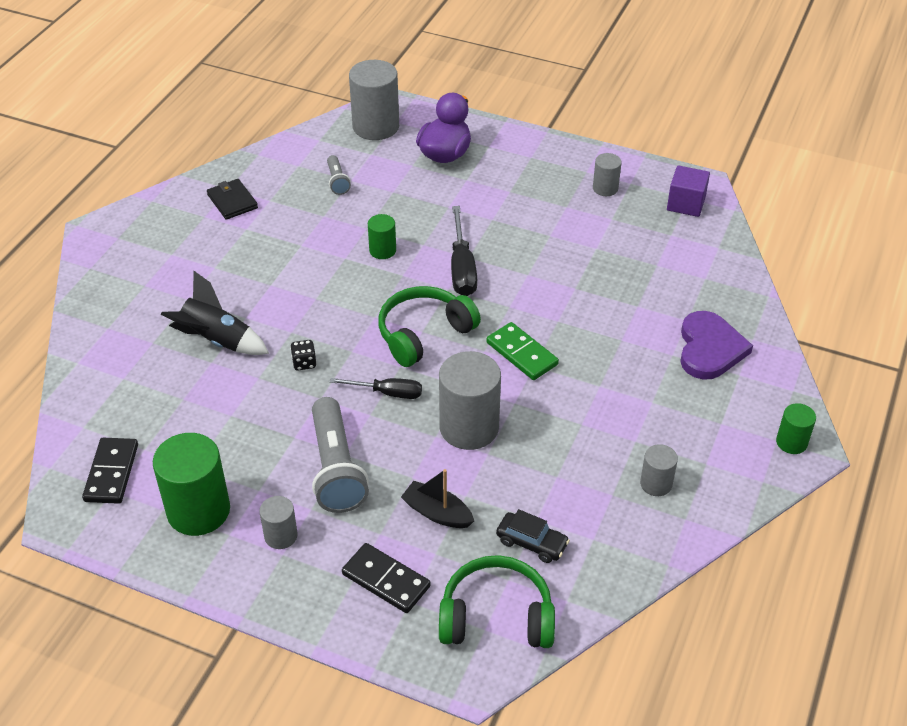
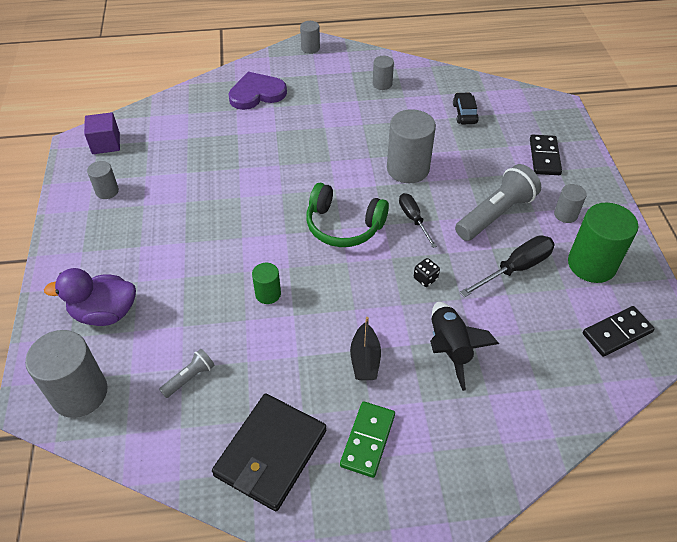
camera: 120 degrees left, 5 degrees up
(232, 201) = (271, 453): black wallet -> black wallet, size x1.80
(437, 513) = (482, 156): black boat -> black boat (365, 359)
(462, 268) = (257, 235): black screwdriver -> black screwdriver (515, 268)
(496, 616) = (520, 109): green headphones -> none
(521, 354) = (324, 170): green domino -> green domino (368, 440)
(791, 442) = (310, 48): green cylinder -> grey cylinder

